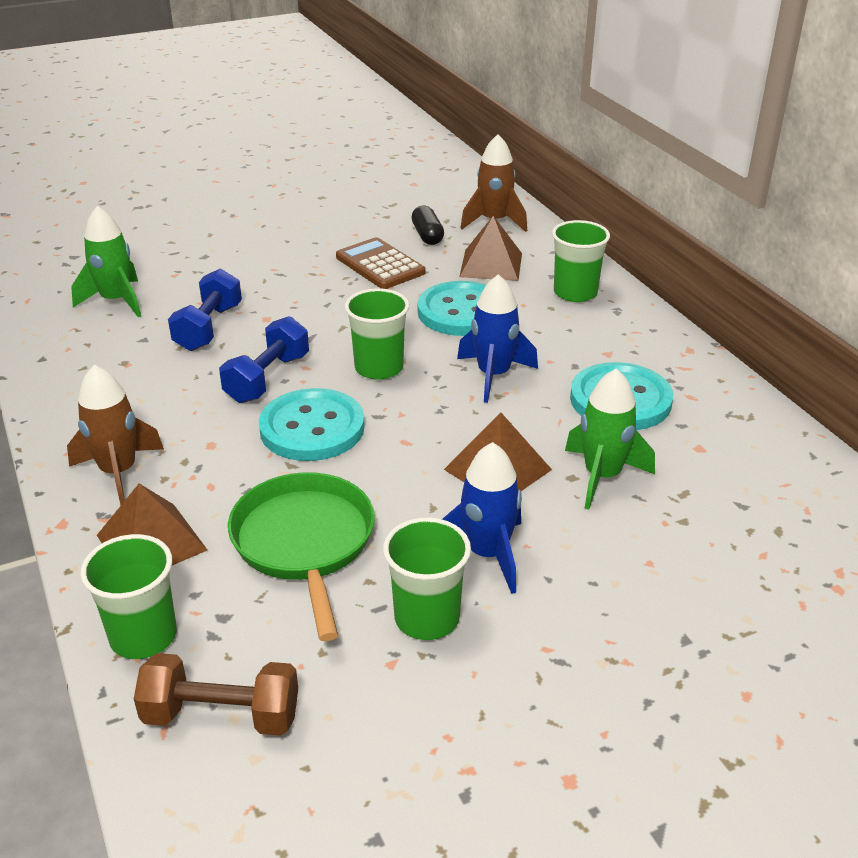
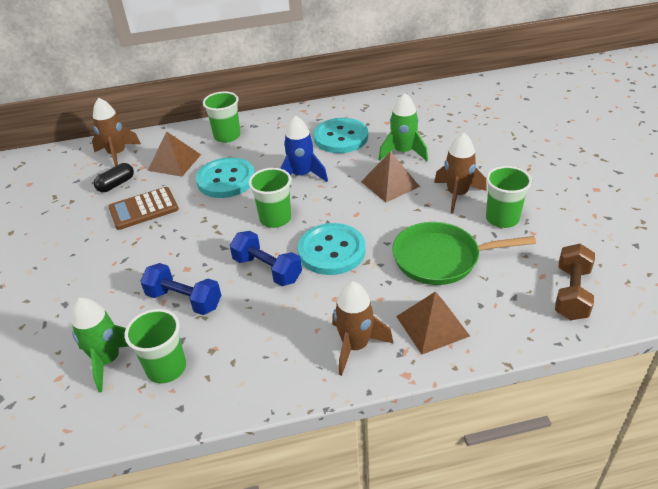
camera: 75 degrees left, 5 degrees up
(143, 636) = (515, 326): green cup -> green cup (166, 368)
(427, 235) = (116, 184): black capsule -> black capsule turned 45 degrees counterclockwise
(487, 554) = (457, 195): blue rocket -> brown rocket

